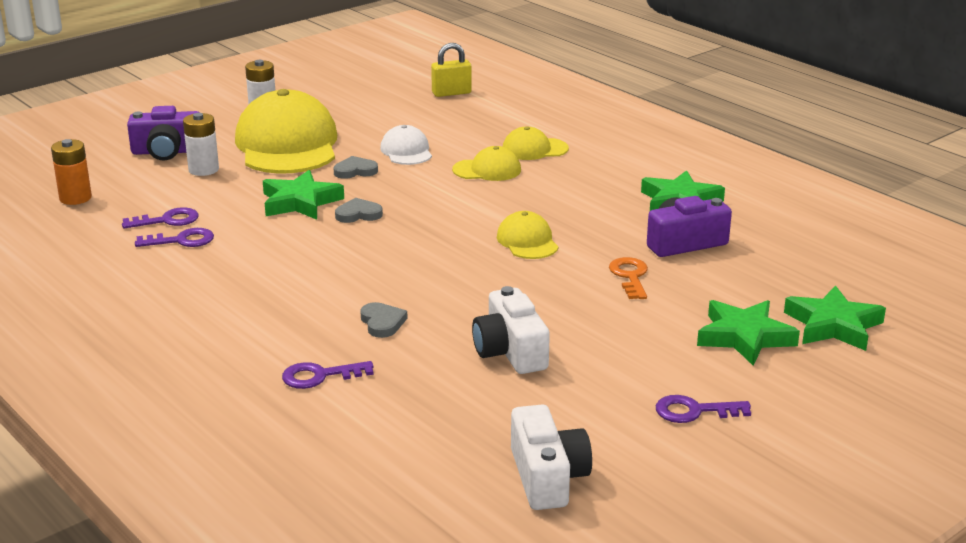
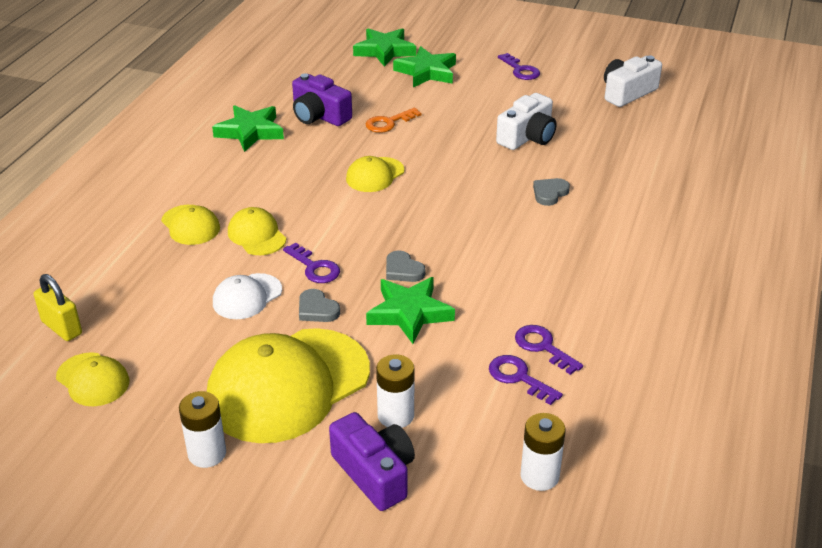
camera: 120 degrees left, 10 degrees up
(75, 198) = (539, 476): orange battery -> white battery
(319, 376) = (635, 192): purple key -> purple key (315, 268)
(381, 94) = (93, 380): none -> yellow cap

